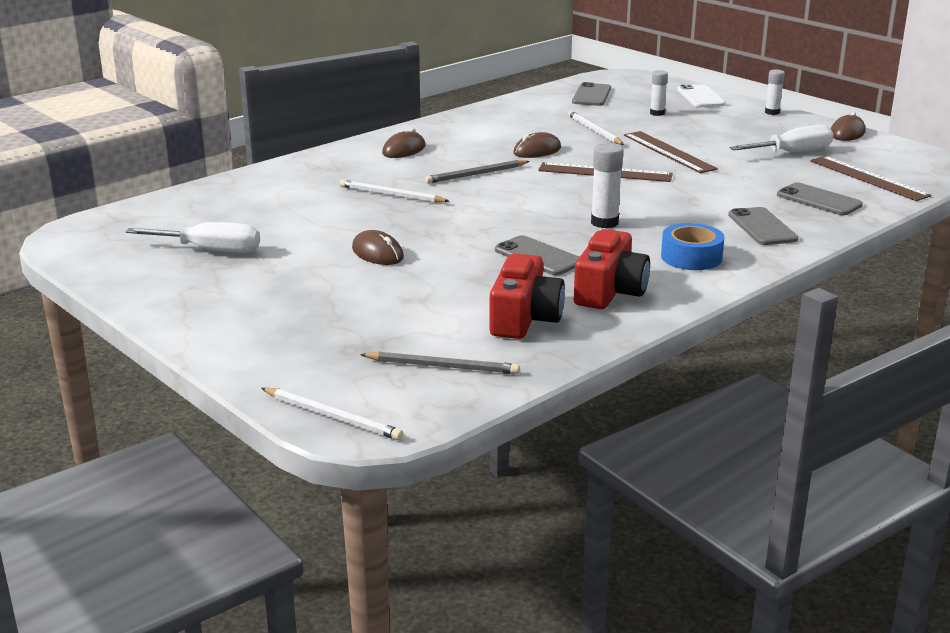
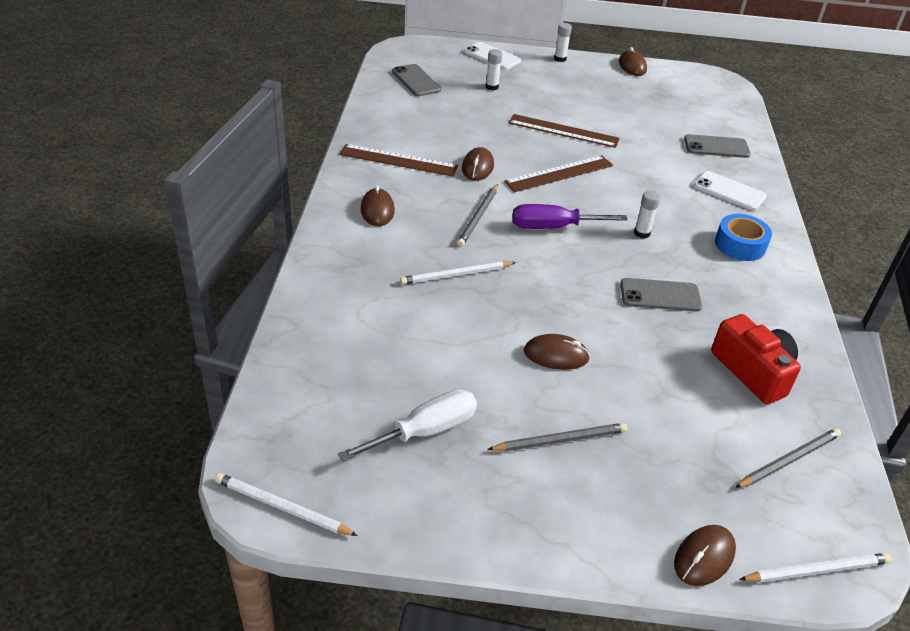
camera: 45 degrees left, 15 degrees up
(265, 373) = (704, 557): none -> brown mouse
(289, 288) = (560, 440): none -> grey pencil
(528, 197) = (553, 227): none -> purple screwdriver
(594, 131) = (481, 125): white pencil -> white pencil (282, 507)
(604, 223) = (642, 233): white glue stick -> white glue stick, size x0.67
(609, 291) = (752, 309): red camera -> none
(762, 227) = (729, 191): grey phone -> white phone
(792, 152) = (633, 100): white screwdriver -> none
(868, 178) = (708, 111): brown ruler -> brown ruler (398, 160)

